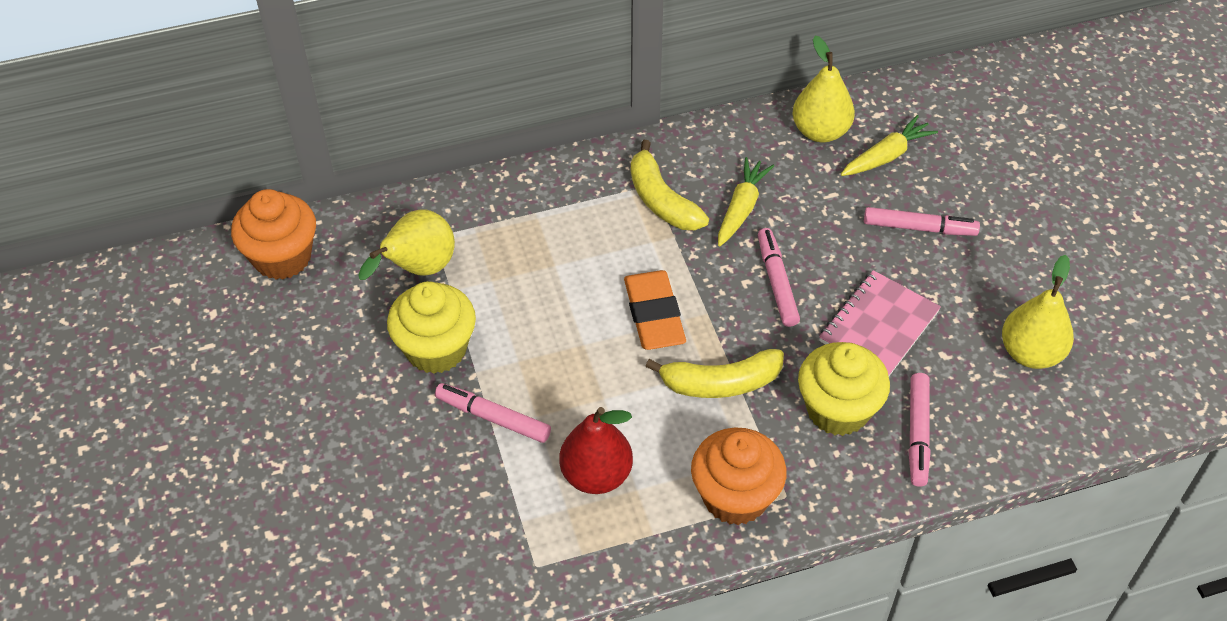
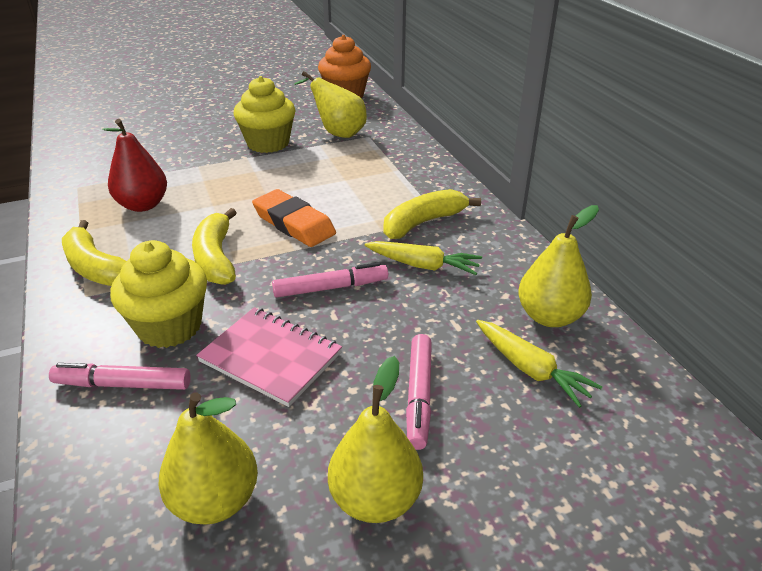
camera: 85 degrees right, 15 degrees down
(493, 417) = (206, 165): pink marker -> none
(654, 314) = (294, 223): orange eraser -> orange eraser turned 60 degrees clockwise
(735, 497) = (96, 268): orange cupcake -> yellow banana
(1019, 260) = (375, 499): none -> yellow pear

